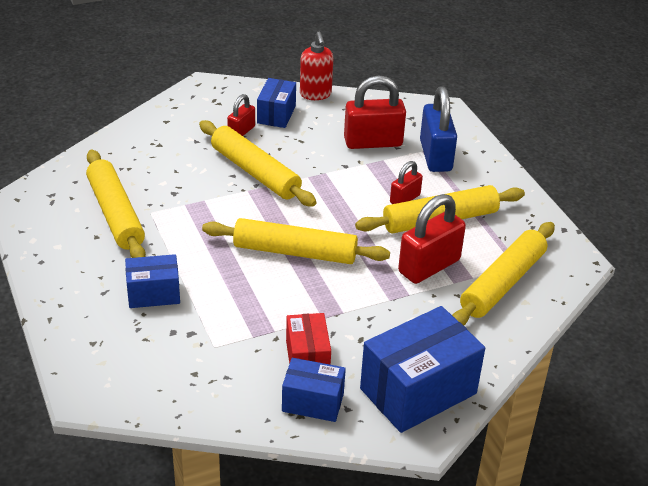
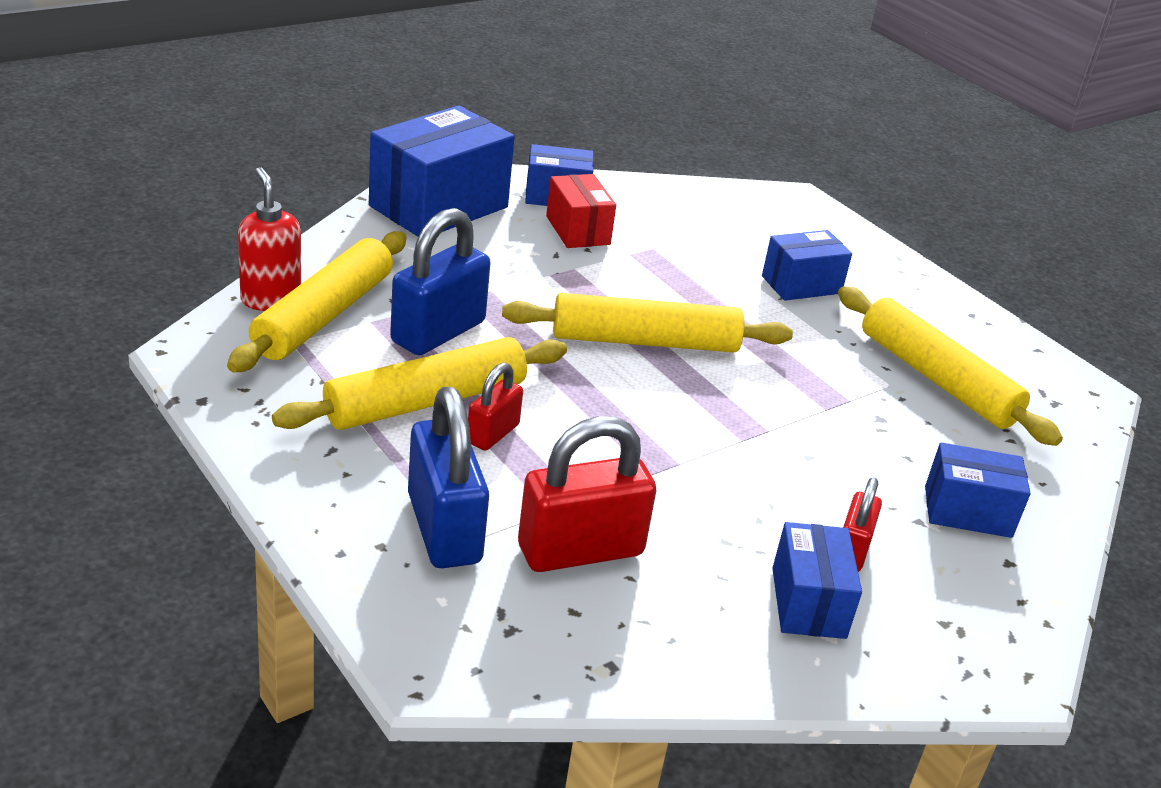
camera: 165 degrees right, 5 degrees down
(166, 142) = (967, 512): none -> blue box
(255, 172) = (774, 464): yellow rolling pin -> none
(315, 94) = (752, 675): red soap dispenser -> red soap dispenser (270, 299)
(429, 266) = (438, 332): red padlock -> blue padlock

